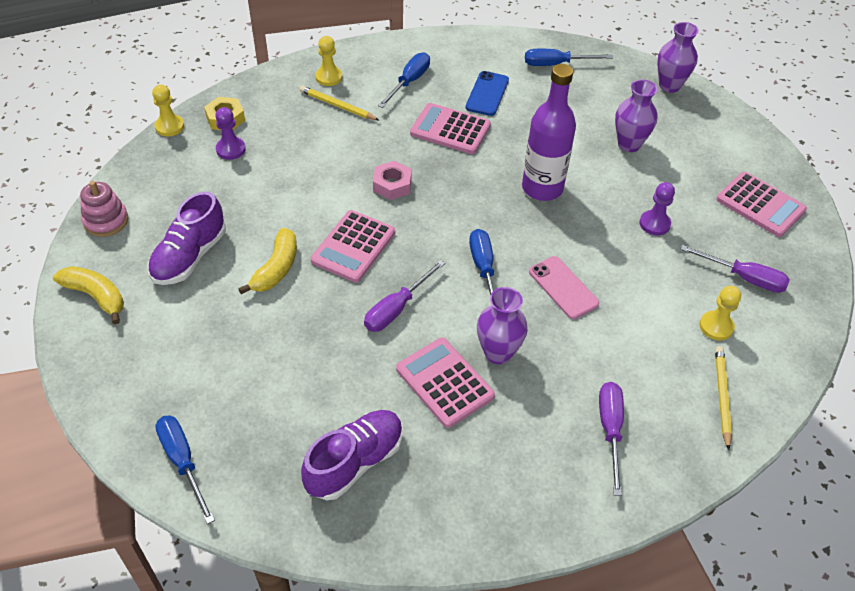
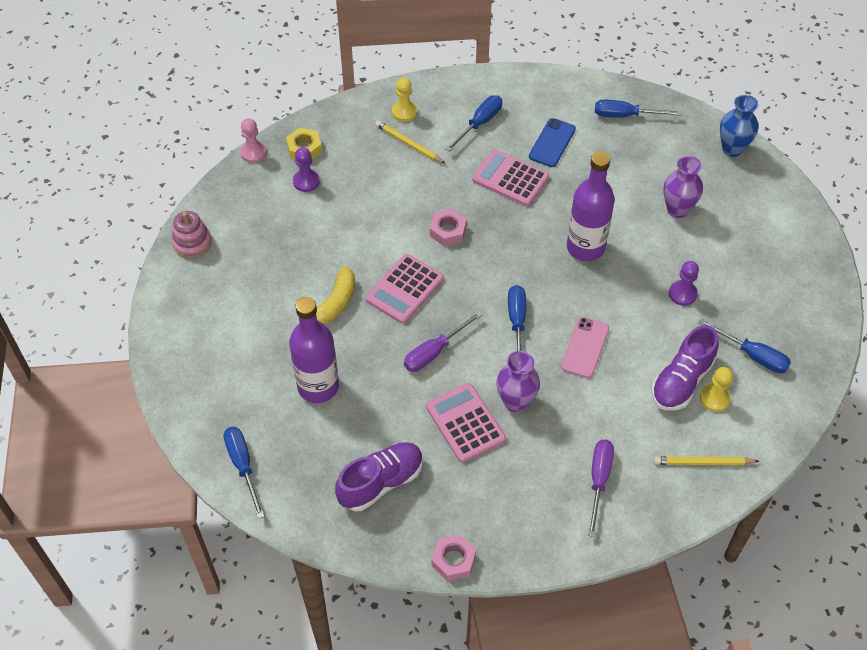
camera: 10 degrees right, 5 degrees up
(96, 296) = (181, 314): yellow banana -> none
(169, 126) = (253, 153): yellow pawn -> pink pawn
(189, 257) = (261, 285): purple shoe -> purple shoe (681, 381)
(266, 360) = (318, 387): none -> purple bottle
(457, 546) = (453, 560): none -> pink nut
(563, 287) = (585, 347): pink phone -> pink phone turned 45 degrees clockwise
(669, 86) = (732, 149): purple vase -> blue vase
(722, 396) = (703, 462): yellow pencil -> yellow pencil turned 105 degrees counterclockwise
(744, 278) = (752, 355): purple screwdriver -> blue screwdriver
(760, 205) = (788, 284): pink calculator -> none

